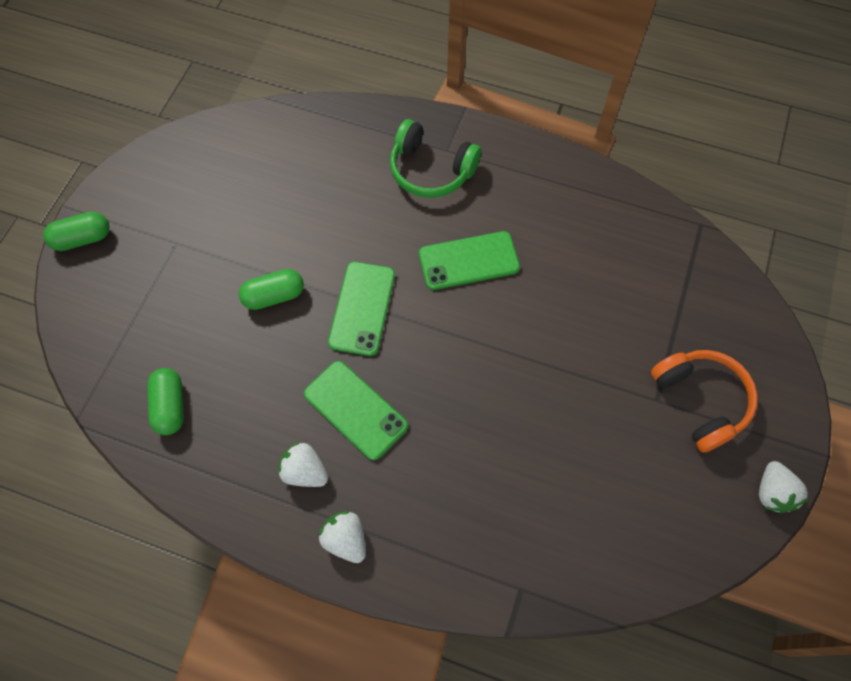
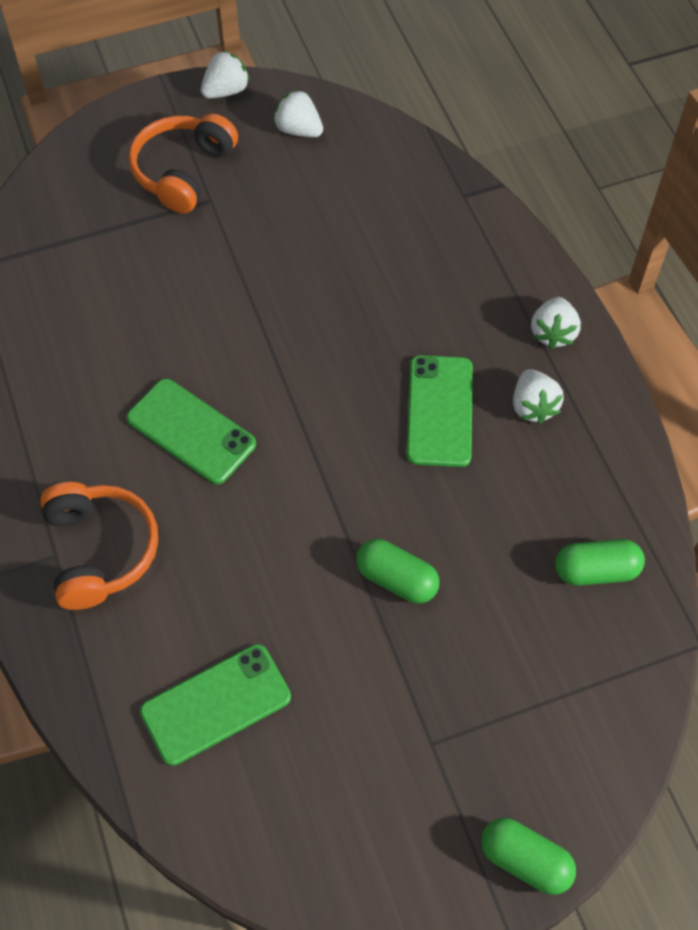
camera: 130 degrees left, 5 degrees down
(170, 406) = (596, 570): green capsule -> green capsule turned 45 degrees clockwise
(362, 308) = (333, 485): green phone -> green phone (216, 704)
(431, 170) = (100, 550): green headphones -> orange headphones
(687, 516) = (298, 130): none -> white strawberry

